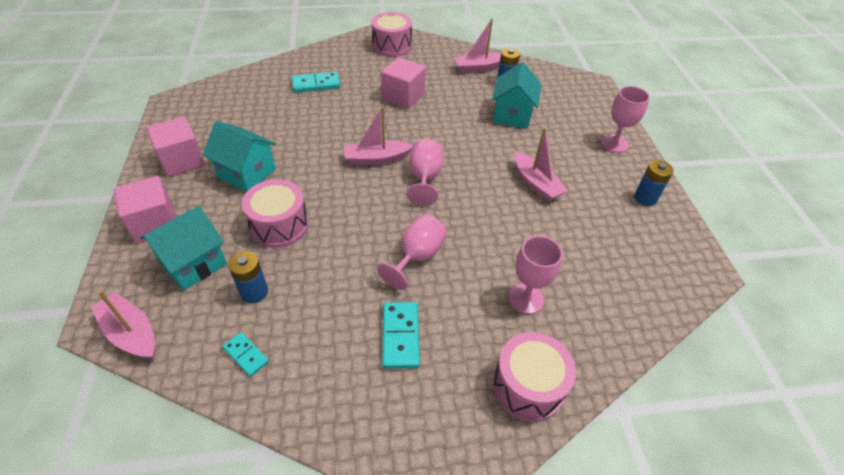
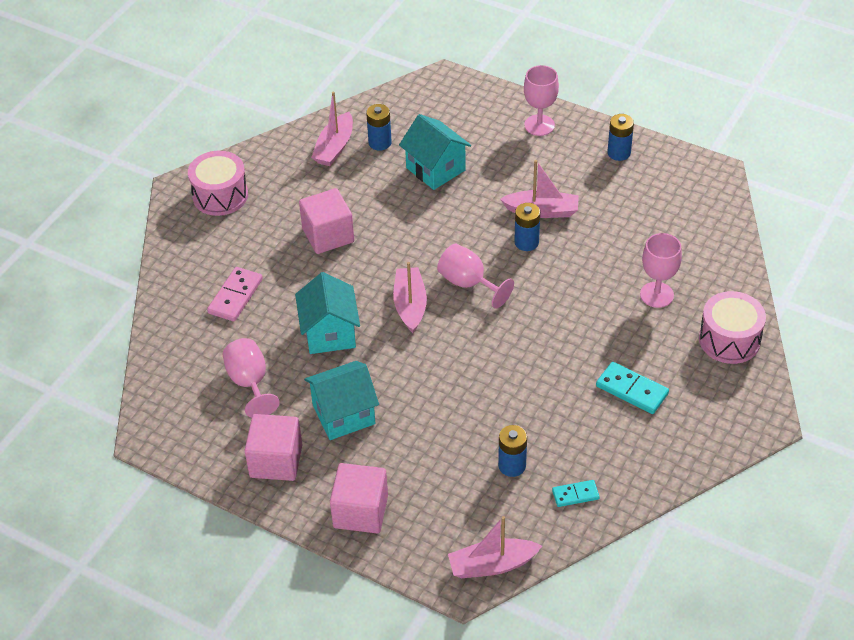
camera: 50 degrees left, 0 degrees up
(193, 263) = (441, 497): turquoise house -> turquoise house (330, 333)
(279, 225) = (443, 417): pink drum -> none
(316, 84) = (235, 296): turquoise domino -> pink domino
(376, 159) = (410, 305): pink boat -> pink boat turned 150 degrees clockwise
(417, 257) = (560, 339): pink goblet -> pink goblet (250, 383)
(496, 189) = (526, 242): none -> blue battery

